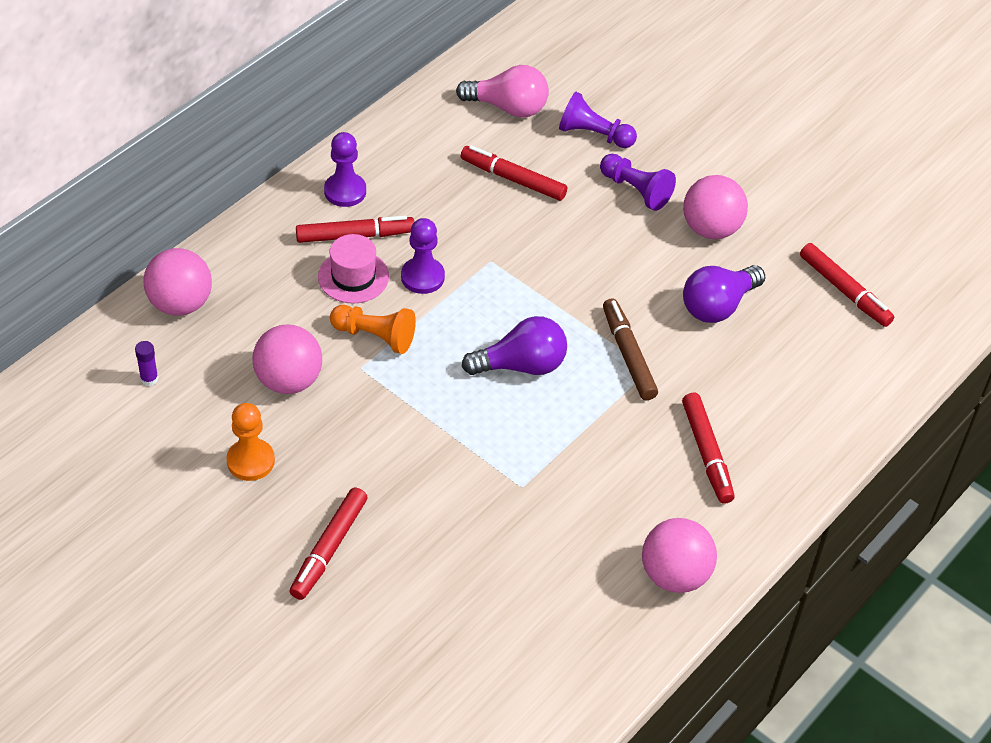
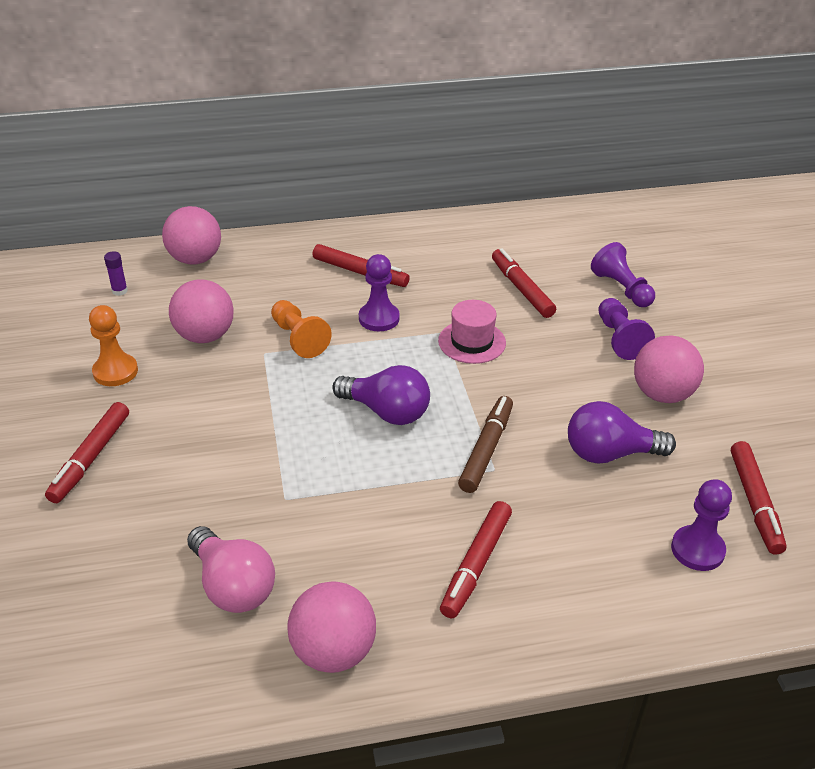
camera: 40 degrees right, 10 degrees down
(329, 548) = (90, 458): red marker -> red marker turned 45 degrees counterclockwise
(345, 191) = (385, 245): purple pawn -> purple pawn (697, 550)
(353, 277) = (329, 296): pink hat -> pink hat (472, 342)
(508, 107) = (568, 245): pink light bulb -> pink light bulb (233, 586)

